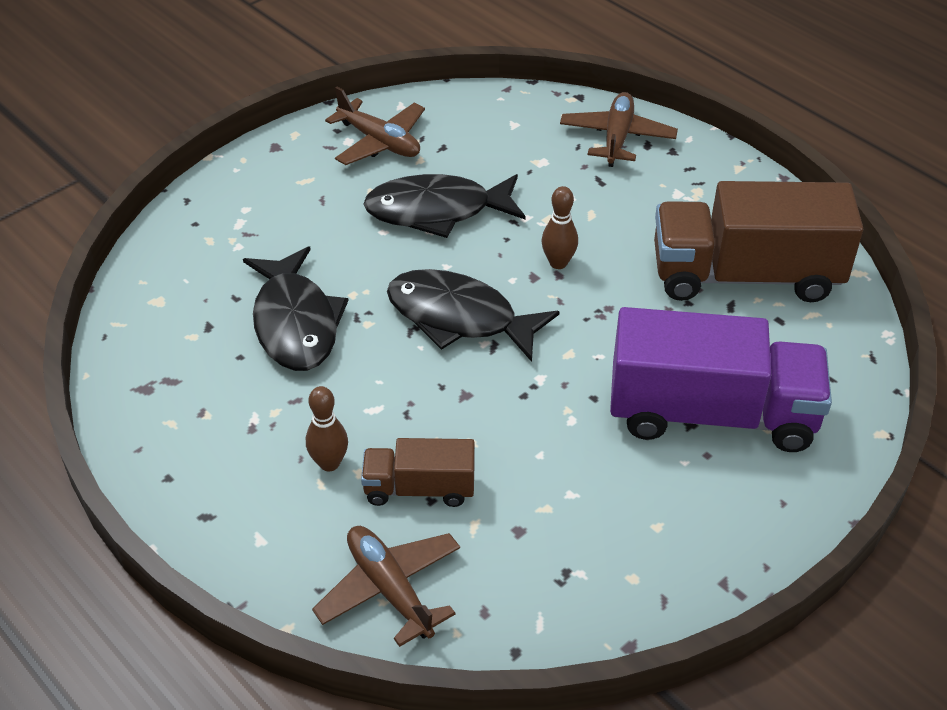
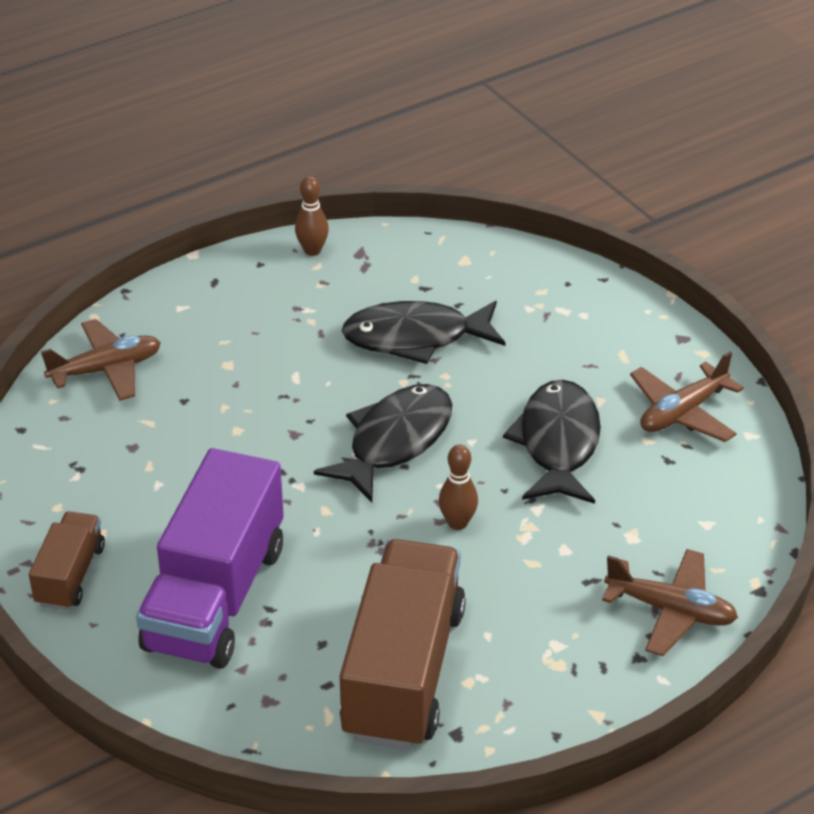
camera: 100 degrees right, 5 degrees down
(329, 463) = (243, 347): brown bowling pin -> brown bowling pin (312, 250)
(419, 488) = (198, 395): brown truck -> brown truck (70, 575)

